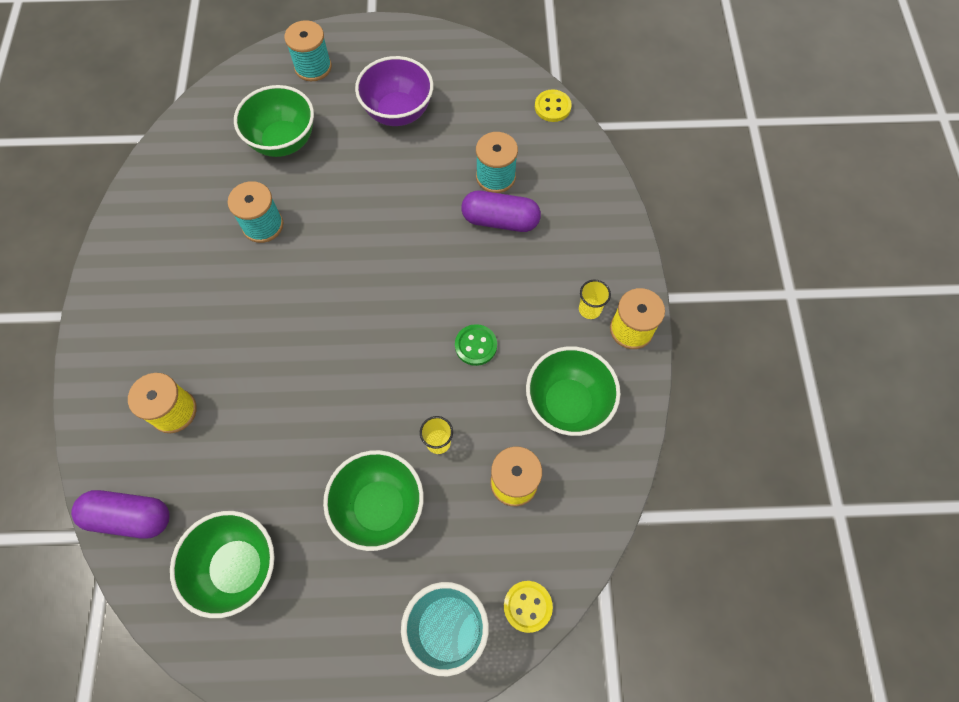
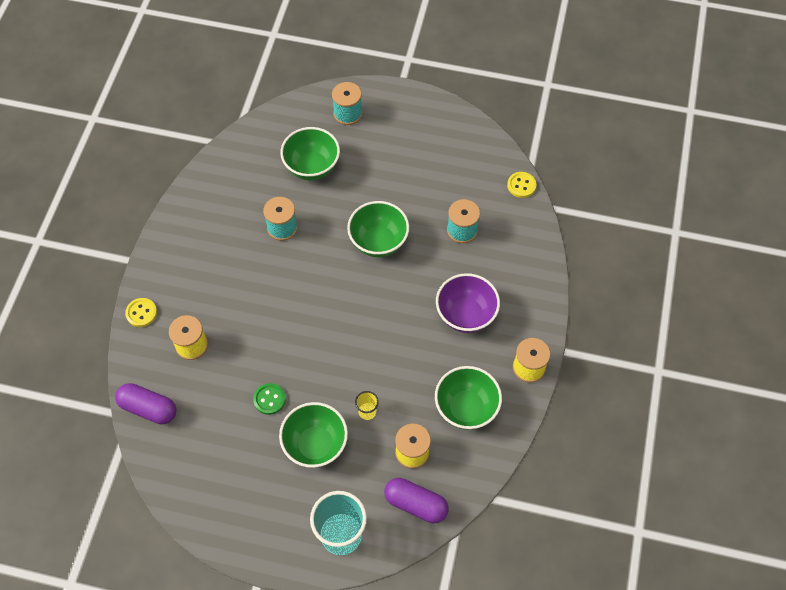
camera: 15 degrees right, 5 degrees down
(238, 567) = (212, 459): green bowl -> green bowl (378, 242)
(398, 112) = (402, 163): purple bowl -> purple bowl (465, 315)
(476, 345) = (412, 351): green button -> green button (269, 399)
(500, 220) = (456, 264): purple capsule -> purple capsule (416, 504)
(527, 606) = (398, 535): yellow button -> yellow button (141, 313)
(589, 309) = (502, 345): yellow cup -> none

